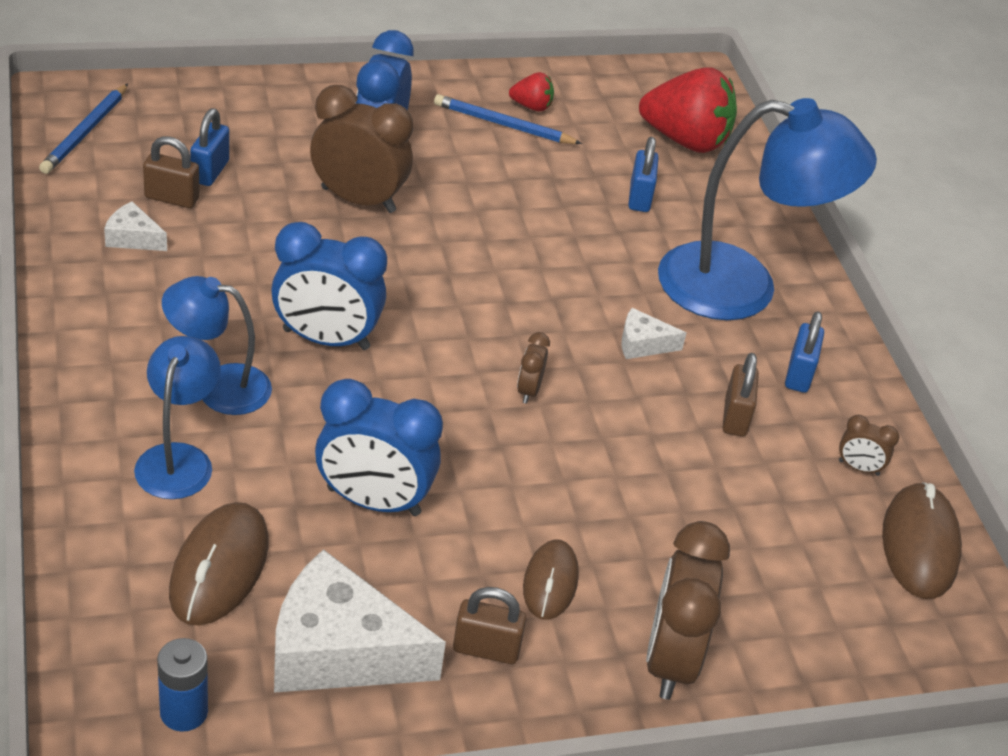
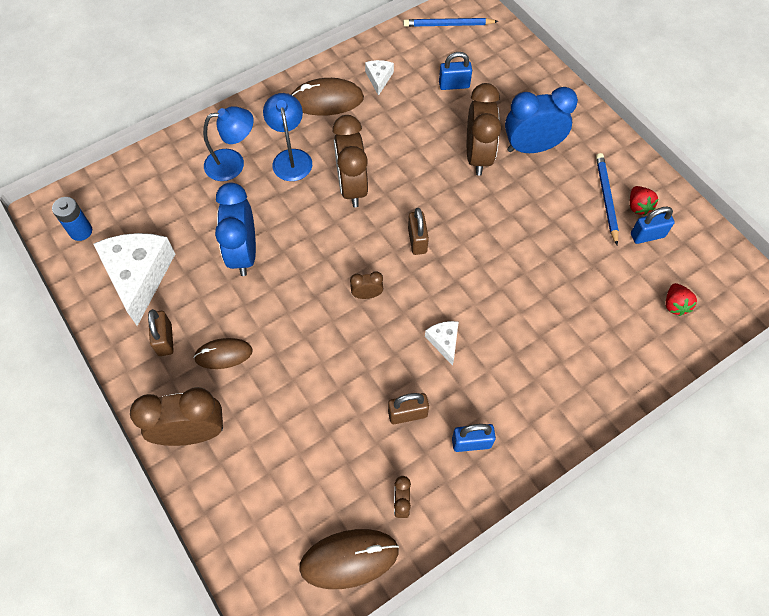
camera: 75 degrees right, 20 degrees up
(172, 198) = (421, 79): brown padlock -> brown padlock (417, 240)
(219, 568) = (170, 208): brown mouse -> brown mouse (326, 100)
(326, 339) = (352, 187): blue clock -> brown clock
(639, 197) = (589, 296): blue padlock -> blue padlock (647, 235)
(685, 140) = (675, 305): red strawberry -> red strawberry, size x0.47
(742, 287) = (538, 384): blue lamp -> none

